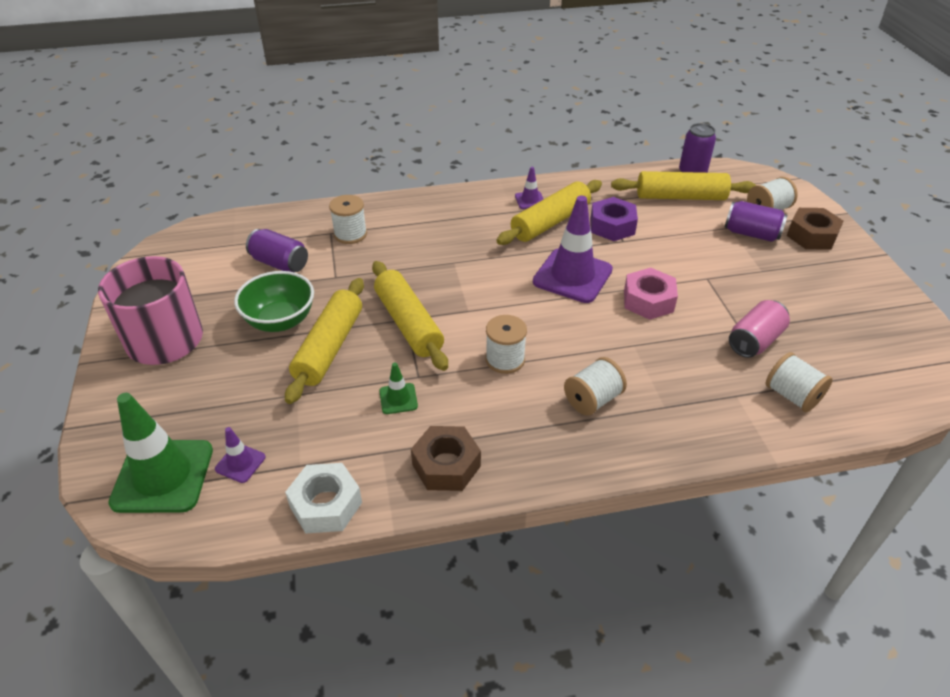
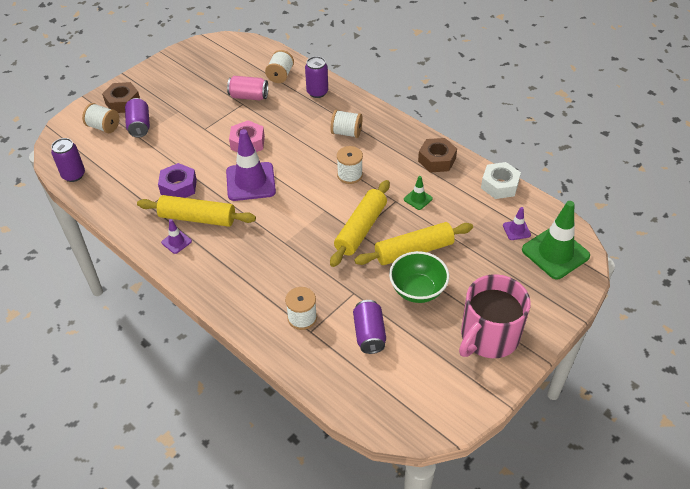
camera: 125 degrees left, 5 degrees up
(680, 197) = (114, 169): yellow rolling pin -> none
(717, 416) = (317, 92): none -> purple can

